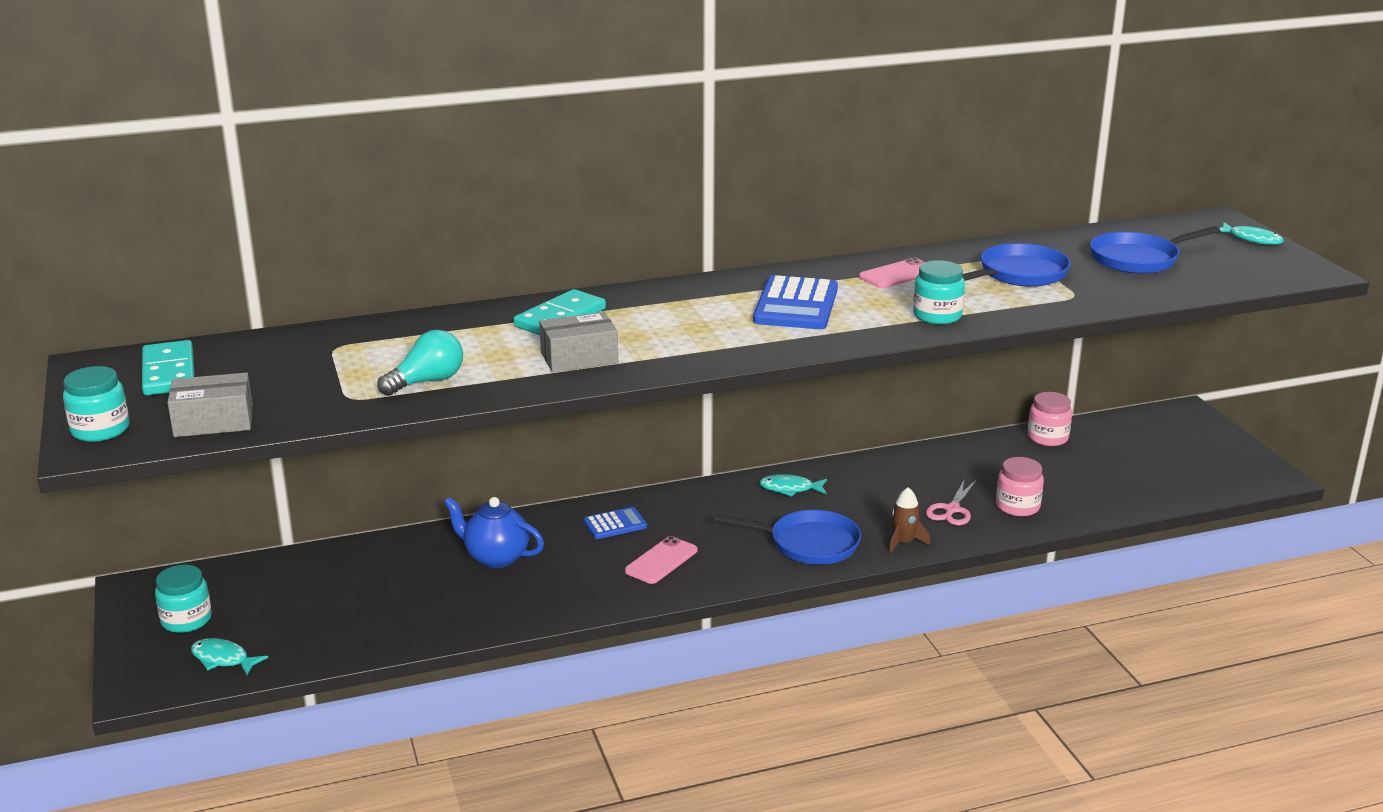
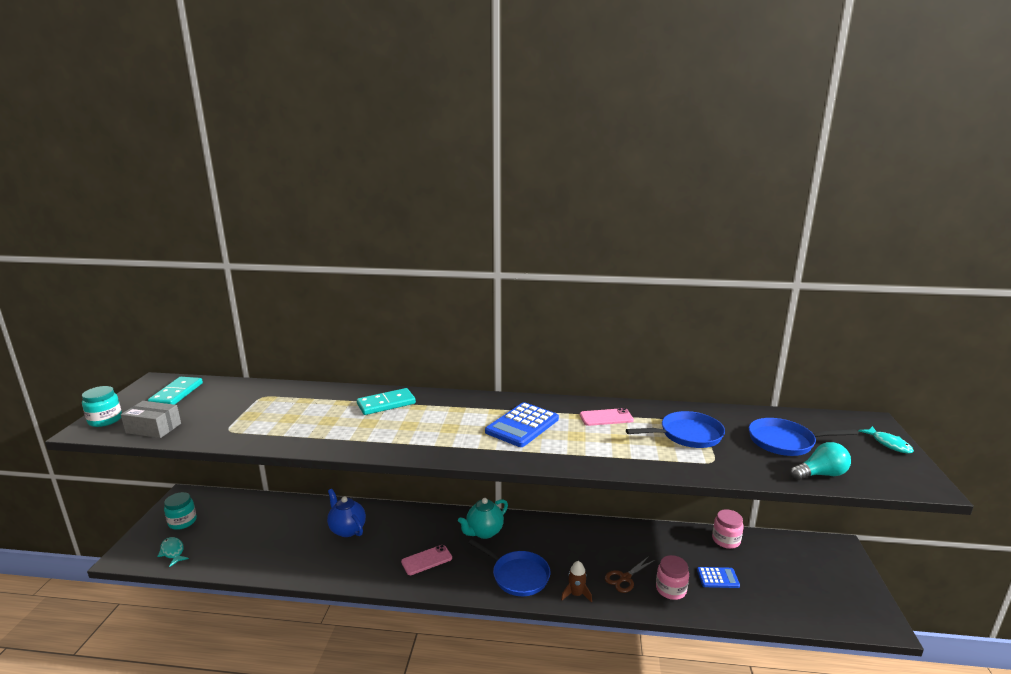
camera: 25 degrees right, 5 degrees down
(427, 381) = (274, 429): turquoise light bulb -> turquoise light bulb (820, 474)
(579, 358) = (365, 433): grey box -> none
(615, 524) = (423, 526): blue calculator -> blue calculator (717, 578)
(714, 508) = (484, 532): none -> turquoise teapot
(790, 489) = (536, 531): turquoise fish -> none
(937, 316) = (602, 455): turquoise jar -> none
(952, 510) = (625, 578): pink scissors -> brown scissors

